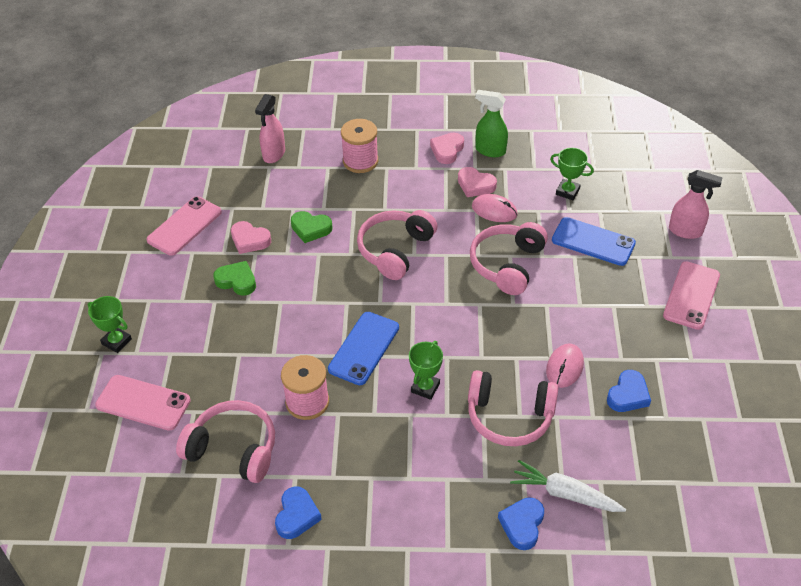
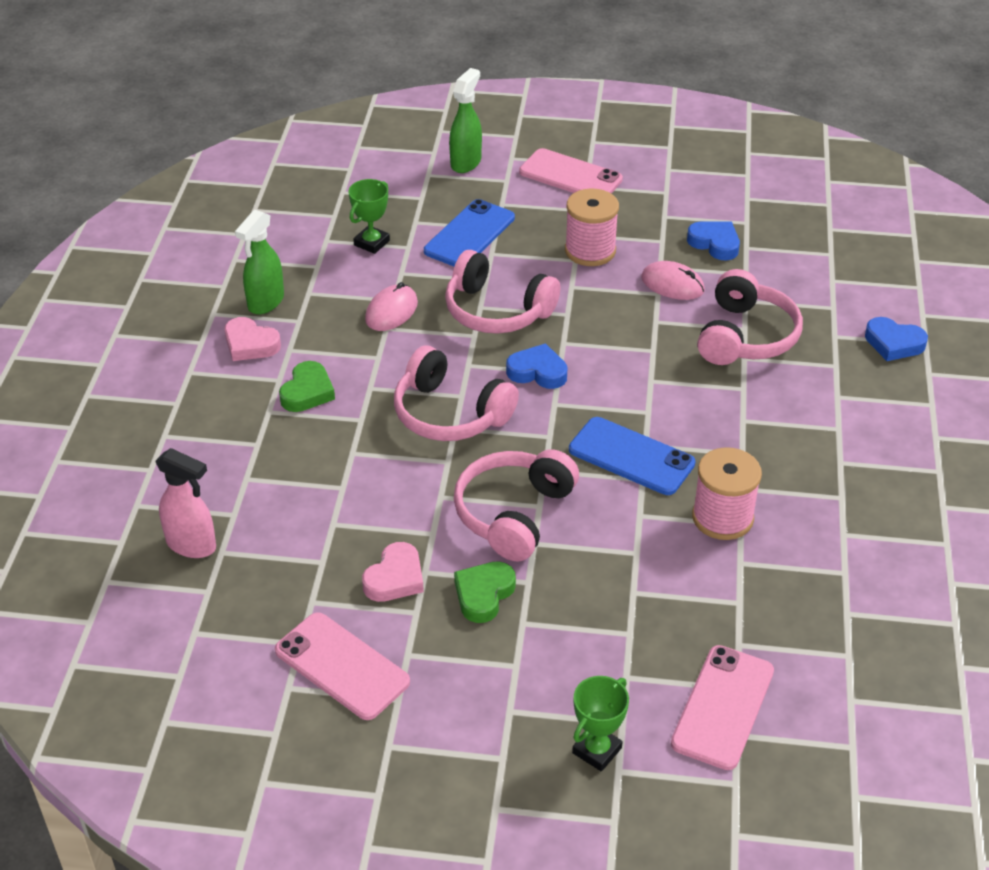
camera: 85 degrees left, 5 degrees down
(233, 449) = (803, 597): pink headphones -> pink headphones (513, 514)
(297, 515) = (902, 533): blue heart -> blue heart (537, 372)
(310, 229) = (385, 503): green heart -> green heart (307, 392)
(360, 161) = (244, 439): pink spool -> pink spool (590, 251)
(425, 387) = (700, 403): green trophy -> none
(475, 185) = (335, 323): pink heart -> none
(565, 494) = (851, 307): white carrot -> none
(685, 231) = (466, 162): pink spray bottle -> green spray bottle

